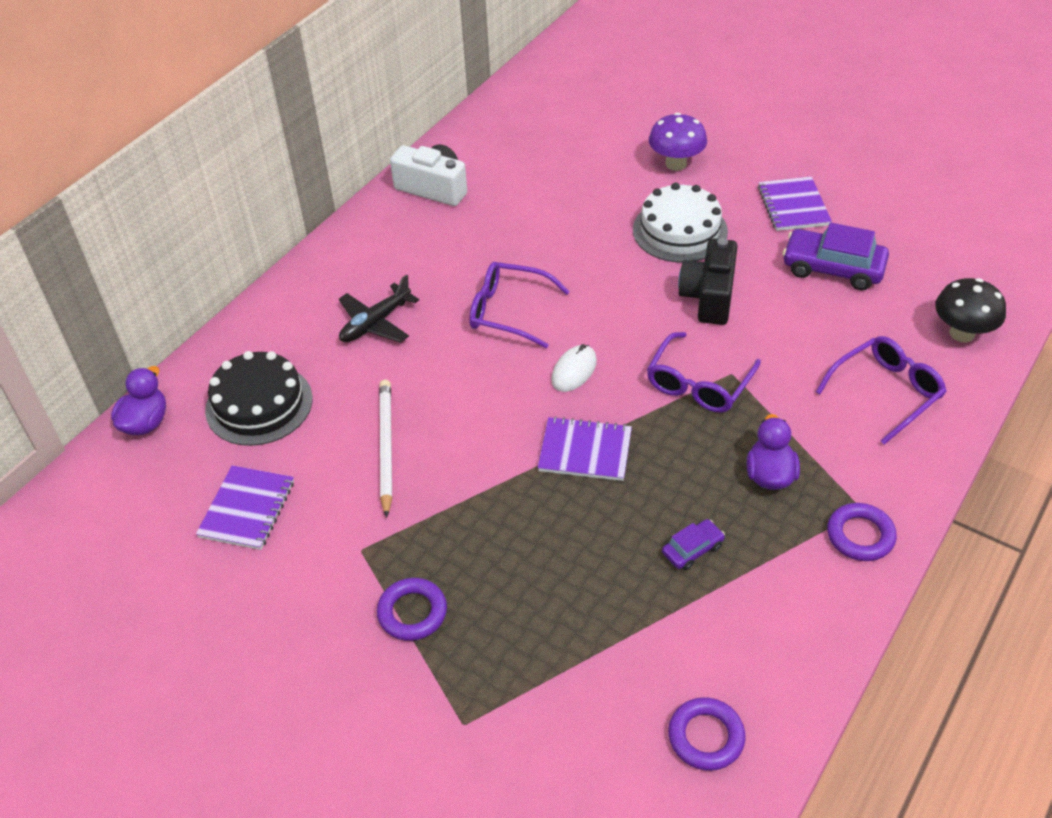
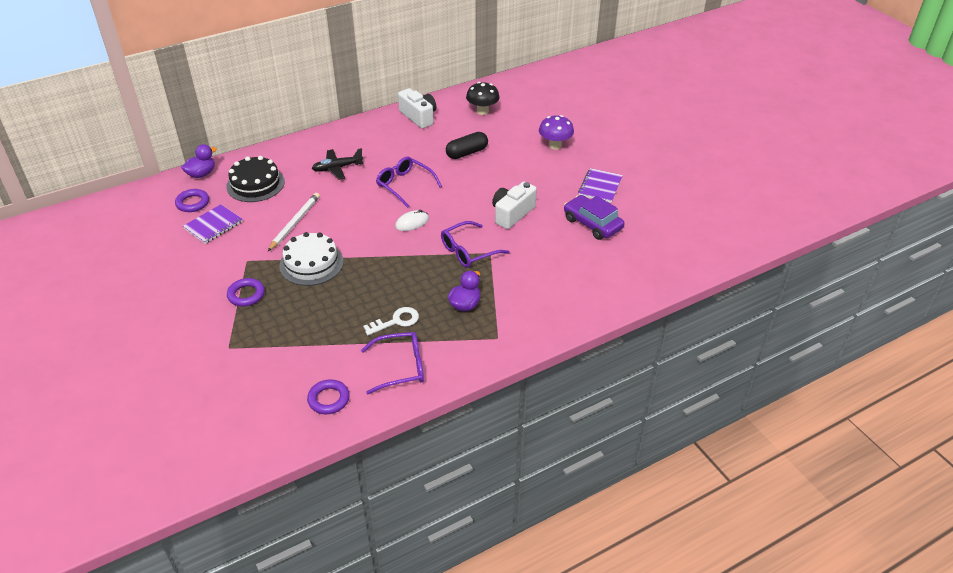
camera: 25 degrees right, 5 degrees down
(558, 222) = (467, 153): none -> black capsule
(585, 451) = (384, 259): purple notebook -> none
(680, 230) = (526, 178): white cake -> white cake (311, 263)
(692, 549) = (396, 321): purple car -> white key
(708, 296) = (512, 214): black camera -> white camera
(860, 535) = (485, 349): purple ring -> purple ring (192, 203)
(885, 393) = (563, 291): purple glasses -> purple glasses (400, 367)
(962, 333) = (634, 280): black mushroom -> black mushroom (482, 111)

